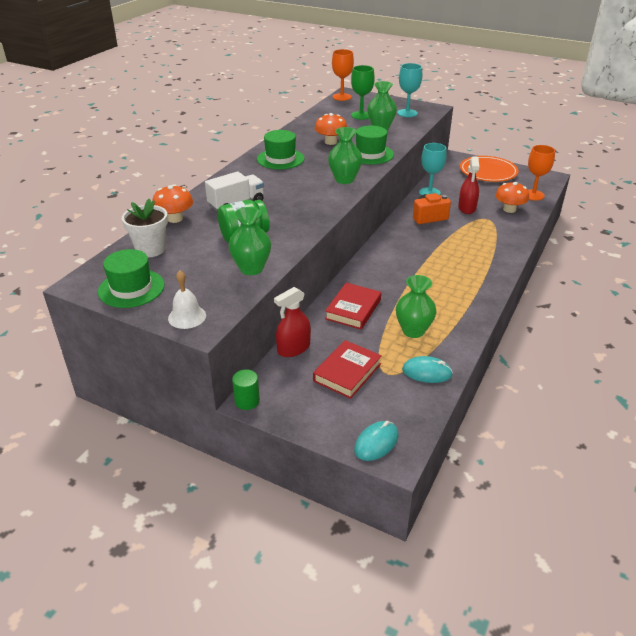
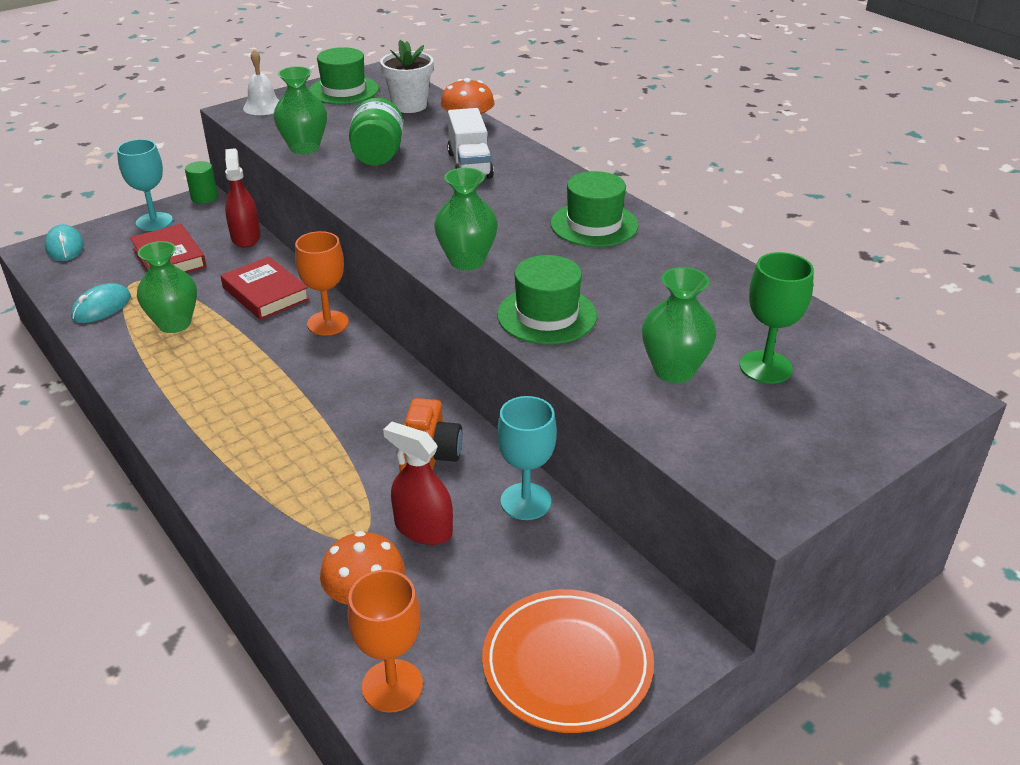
camera: 115 degrees right, 0 degrees up
(330, 142) = (635, 289): orange mushroom -> none
(342, 97) = (911, 377): orange goblet -> orange goblet (328, 323)
(407, 113) = (751, 444): turquoise goblet -> turquoise goblet (154, 222)

